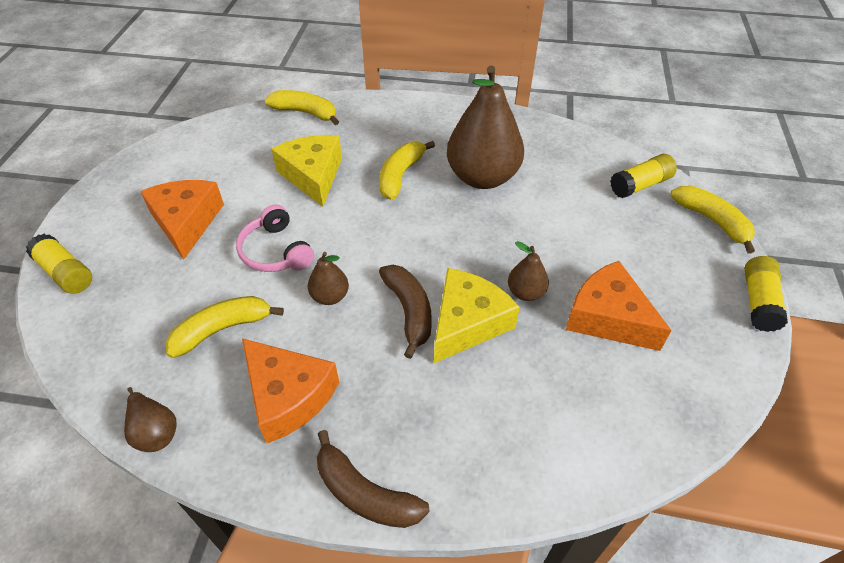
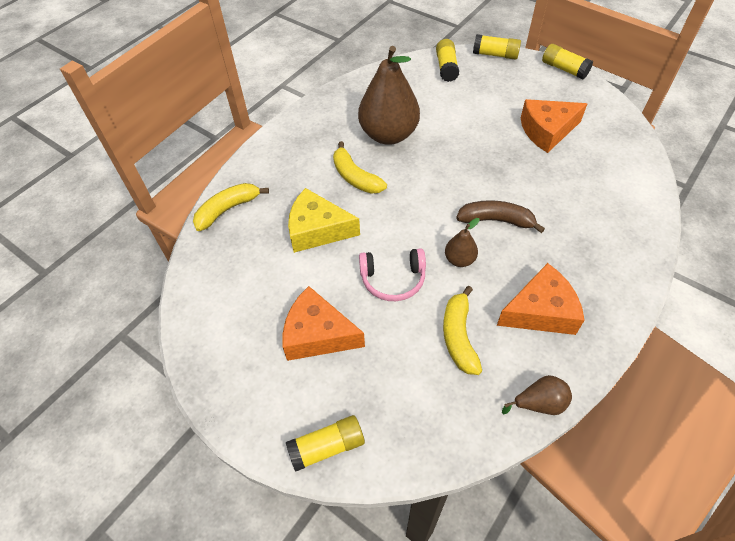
camera: 60 degrees left, 5 degrees up
(364, 493) = (631, 292): brown banana -> none
(467, 323) = (520, 195): yellow cheese -> none
(525, 292) = (509, 157): brown pear -> none
(712, 221) = (495, 55): yellow banana -> yellow glue stick

